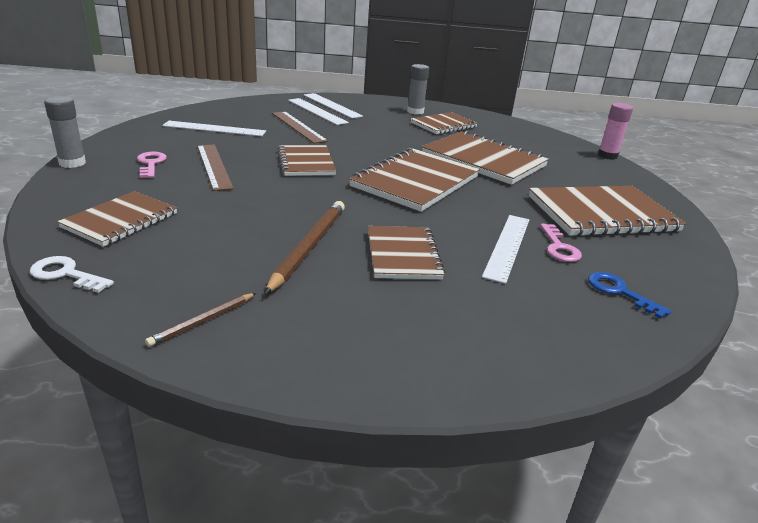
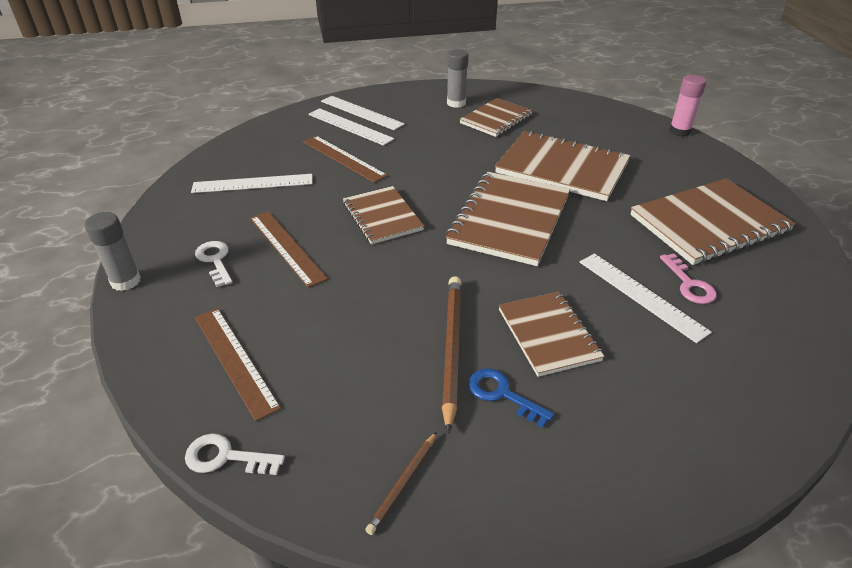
camera: 10 degrees left, 10 degrees up
(120, 220) = (235, 360): brown notebook -> brown ruler
(151, 164) = (215, 260): pink key -> white key
(507, 246) = (641, 295): white ruler -> white ruler turned 45 degrees counterclockwise
(619, 292) = (767, 333): blue key -> blue key (502, 394)

